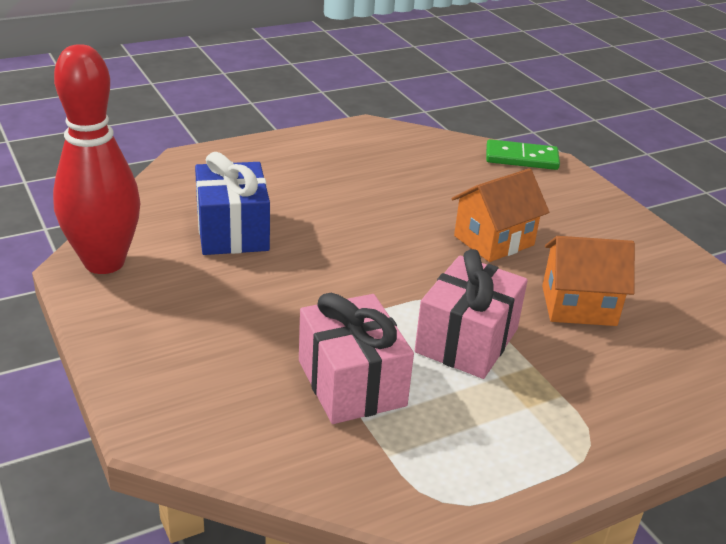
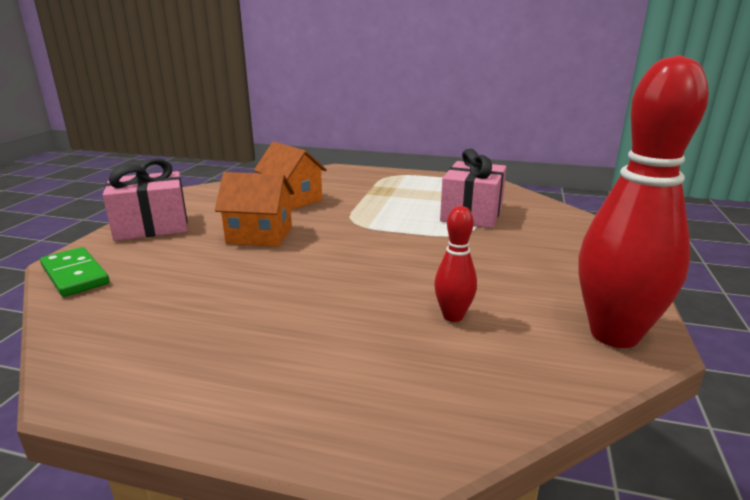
camera: 135 degrees left, 10 degrees down
(232, 231) = (453, 316): blue gift -> red bowling pin
(466, 340) = (381, 208): pink gift -> pink gift (152, 226)

